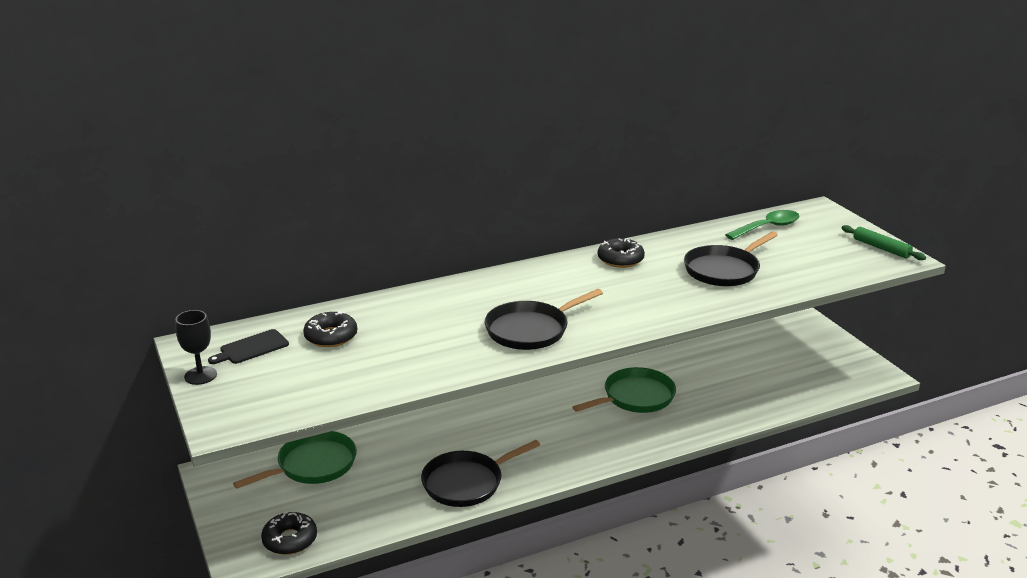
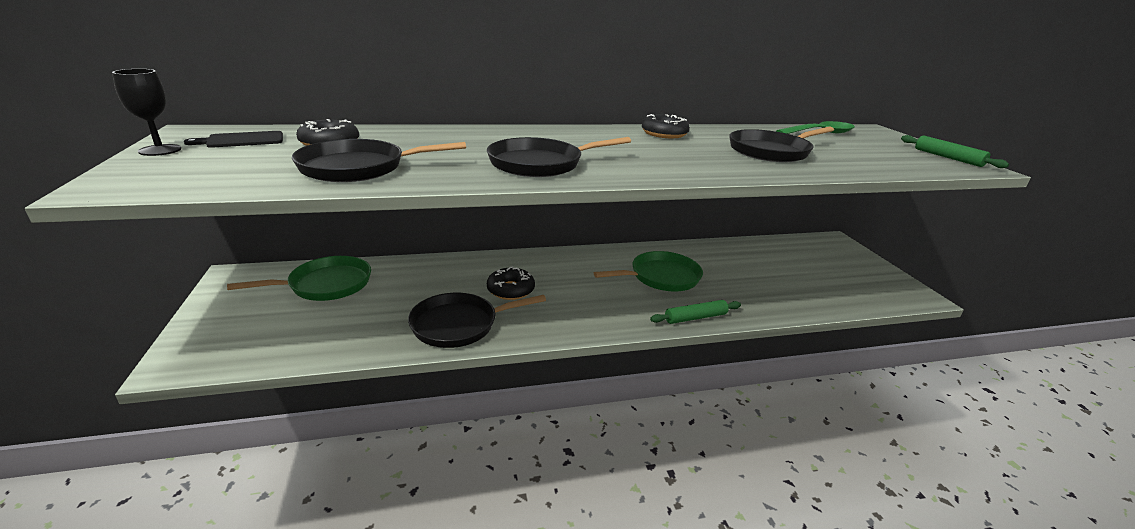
camera: 10 degrees right, 0 degrees up
(290, 540) = (243, 349): black donut -> black donut (510, 290)
(386, 365) = (358, 168): none -> black pan
(678, 436) = (695, 317): none -> green rolling pin

